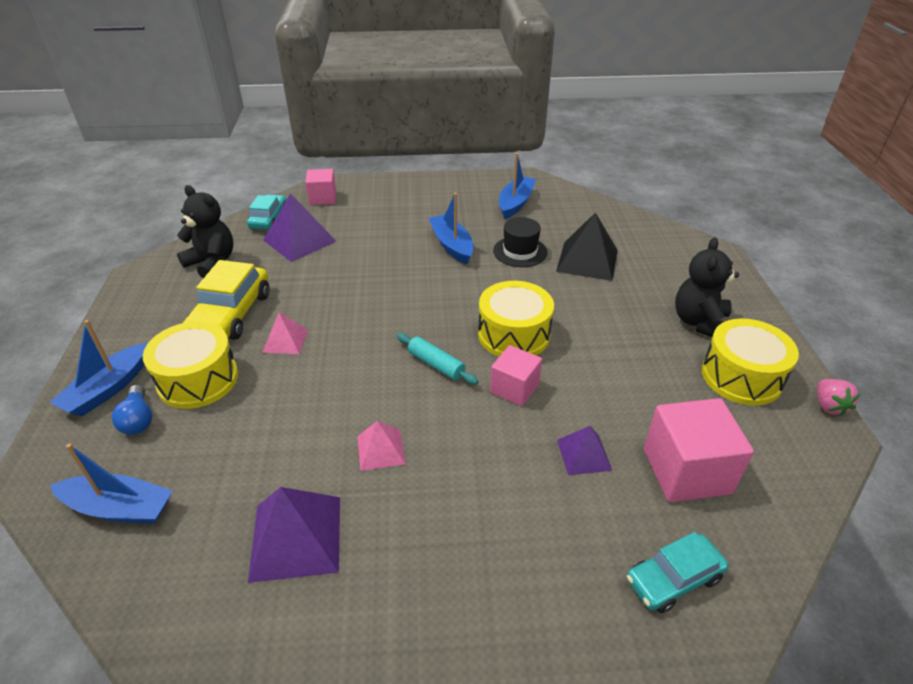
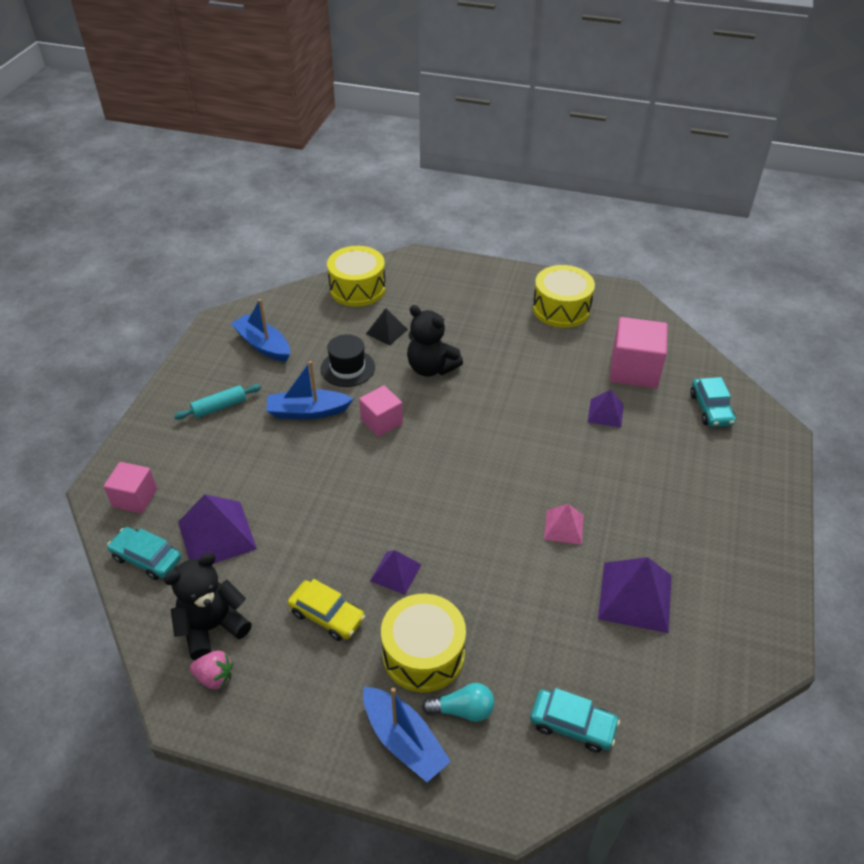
camera: 70 degrees left, 5 degrees up
(119, 508) = (572, 725): blue boat -> turquoise car
(138, 419) = (462, 710): blue light bulb -> turquoise light bulb
(231, 314) = (327, 615): yellow car -> yellow car, size x0.64
(285, 340) = (395, 572): pink pyramid -> purple pyramid
(436, 364) = (479, 468): turquoise rolling pin -> turquoise rolling pin (219, 407)
(513, 334) = (463, 409): yellow drum -> yellow drum (357, 288)
(514, 388) = (526, 428): pink cube -> pink cube (381, 421)
(587, 260) = (386, 331): black pyramid -> black pyramid, size x0.58
(699, 322) = (497, 303): black teddy bear -> black teddy bear (431, 368)
(829, 406) = (601, 284): pink strawberry -> pink strawberry (215, 677)

